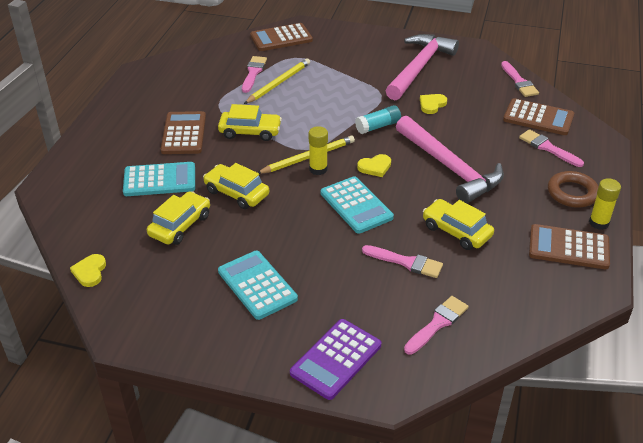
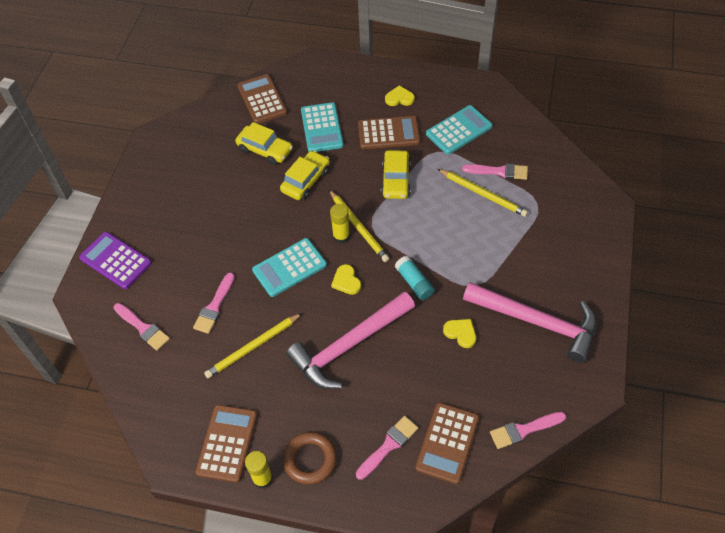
camera: 90 degrees right, 15 degrees up
(90, 272) = (215, 107): yellow heart -> yellow heart (399, 98)
(257, 285) = (195, 206): turquoise calculator -> turquoise calculator (459, 130)
(281, 38) = (575, 188): brown calculator -> brown calculator (262, 99)
(456, 231) = (253, 347): yellow car -> yellow pencil

